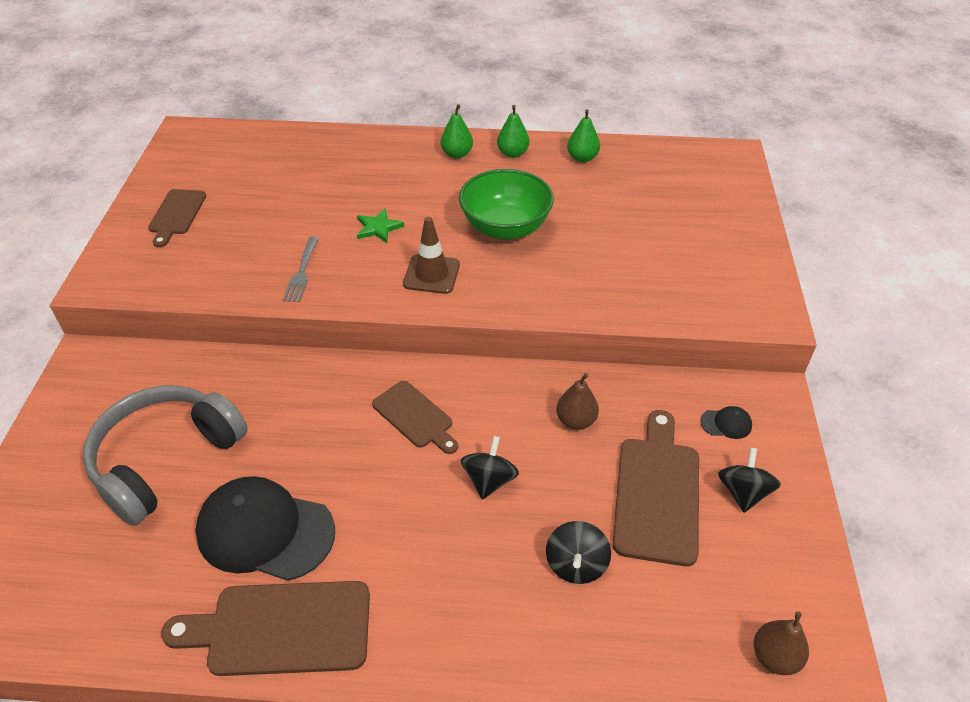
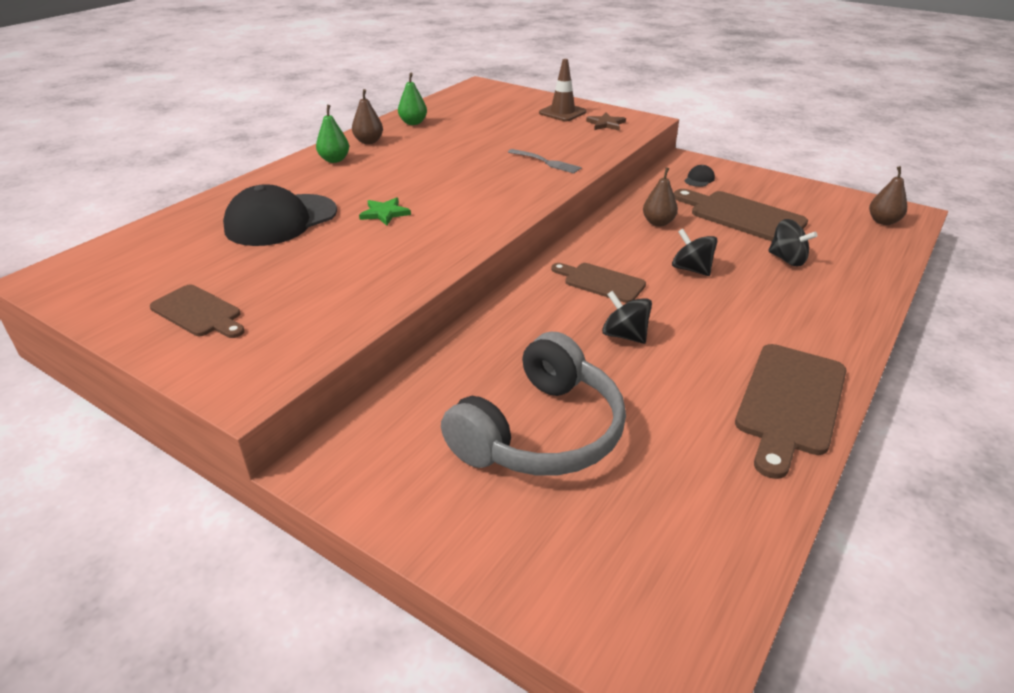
camera: 60 degrees left, 10 degrees down
(165, 459) = (541, 432): grey headphones -> grey headphones turned 120 degrees counterclockwise
(265, 531) = (677, 388): black cap -> black cap (281, 220)
(302, 271) = (397, 261): grey fork -> grey fork (545, 162)
(415, 417) = (601, 282): brown cutting board -> brown cutting board turned 135 degrees counterclockwise
(431, 274) = (476, 207): brown traffic cone -> brown traffic cone (562, 113)
(505, 228) = (457, 167): green bowl -> none
(512, 153) = (369, 141): green pear -> brown pear
(725, 287) = (606, 124): none -> brown star
(743, 492) = (758, 192): black spinning top -> black spinning top (624, 335)

